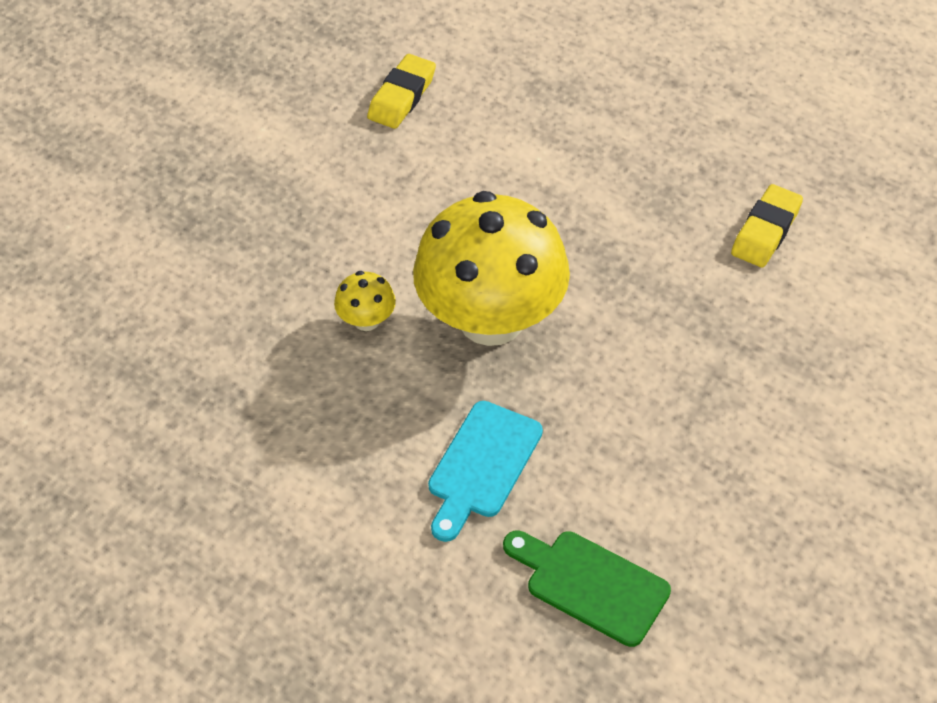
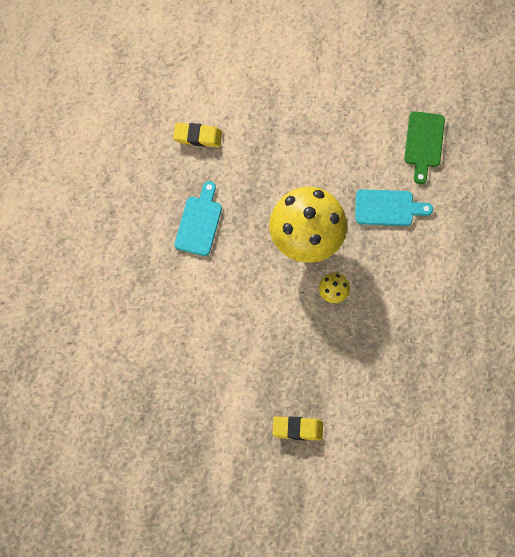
camera: 115 degrees left, 20 degrees up
(402, 97) = (180, 343): yellow eraser -> yellow eraser (297, 429)
(598, 183) = (199, 222): none -> turquoise cutting board

